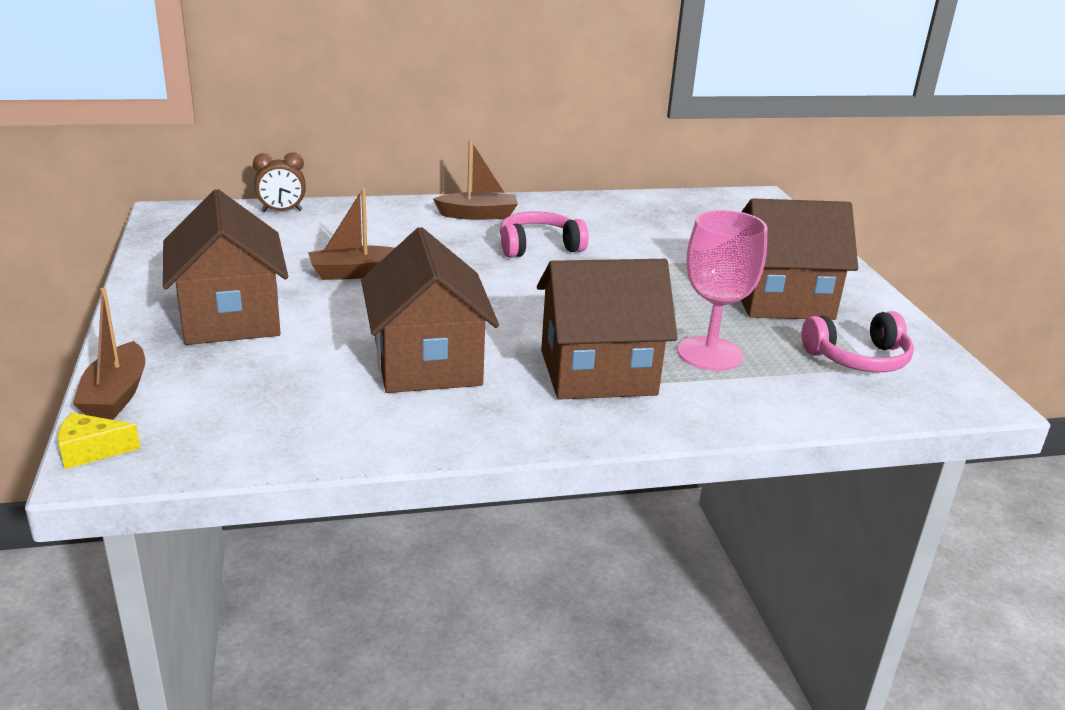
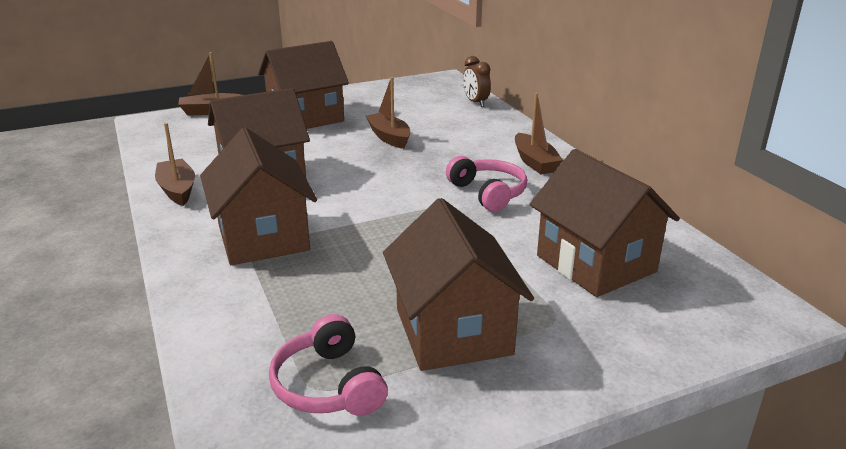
camera: 80 degrees right, 0 degrees up
(91, 451) = (158, 117): yellow cheese -> none
(435, 429) = (177, 190): none -> brown boat
(685, 232) = (596, 264): none -> brown house
(710, 354) = (310, 288): pink goblet -> none

